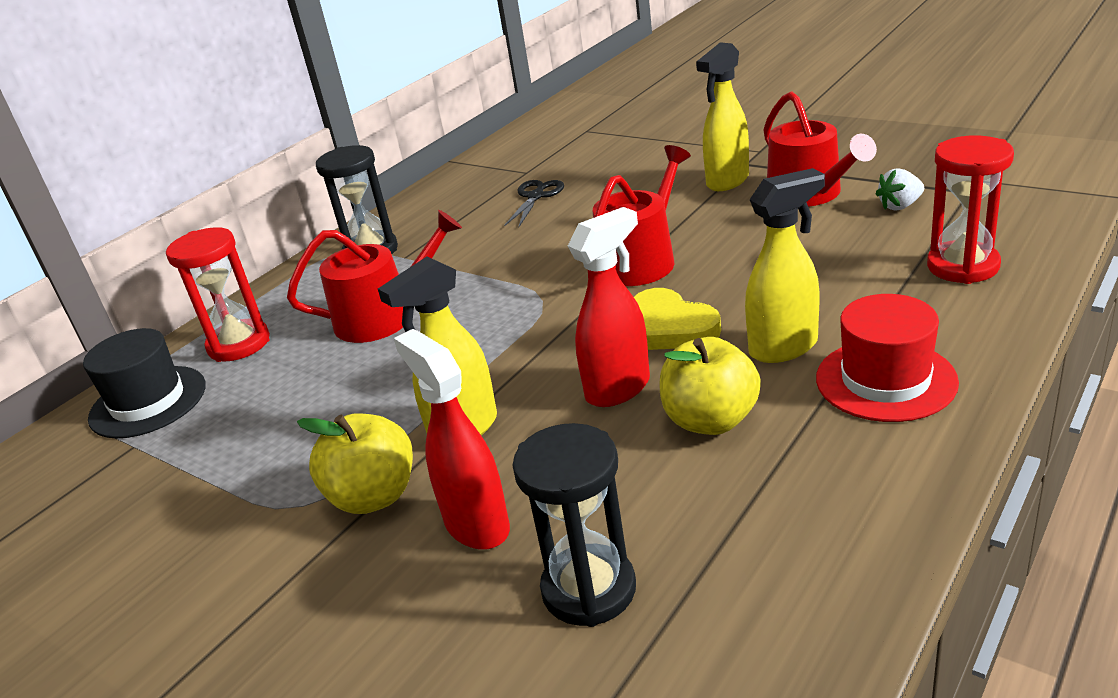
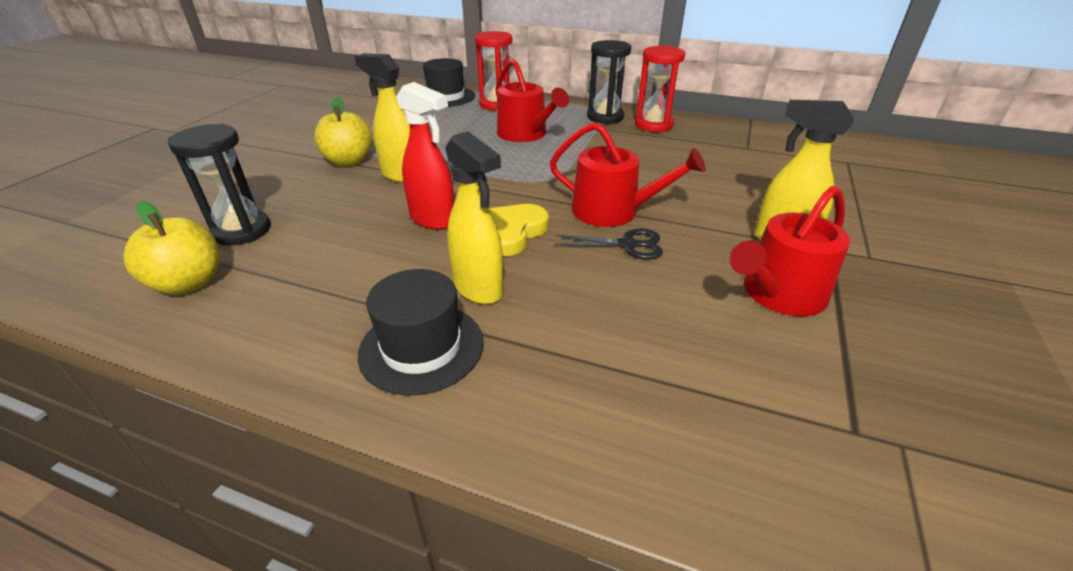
camera: 70 degrees right, 5 degrees up
(476, 525) = (313, 191): red spray bottle -> none
(536, 196) = (706, 157): black scissors -> black scissors (627, 245)
(710, 420) = (387, 259): yellow apple -> yellow apple (189, 283)
(885, 380) = (421, 347): red hat -> black hat
(900, 206) = (780, 363): white strawberry -> none
(962, 266) = (641, 413): red hourglass -> red hourglass (653, 125)

